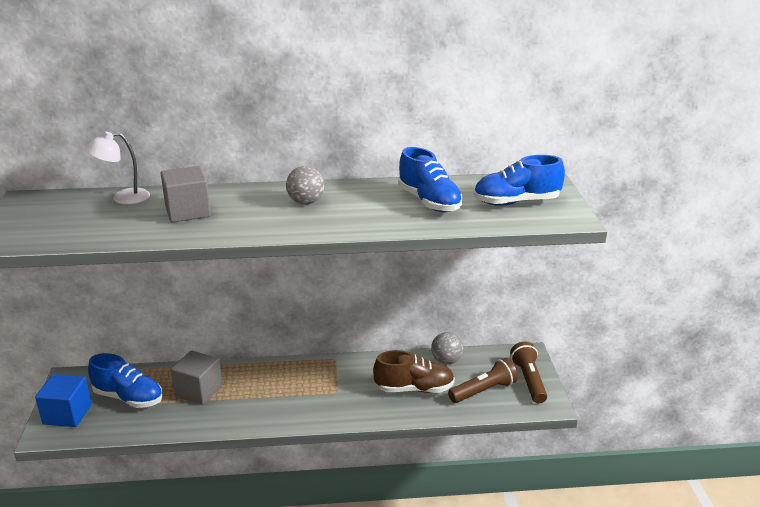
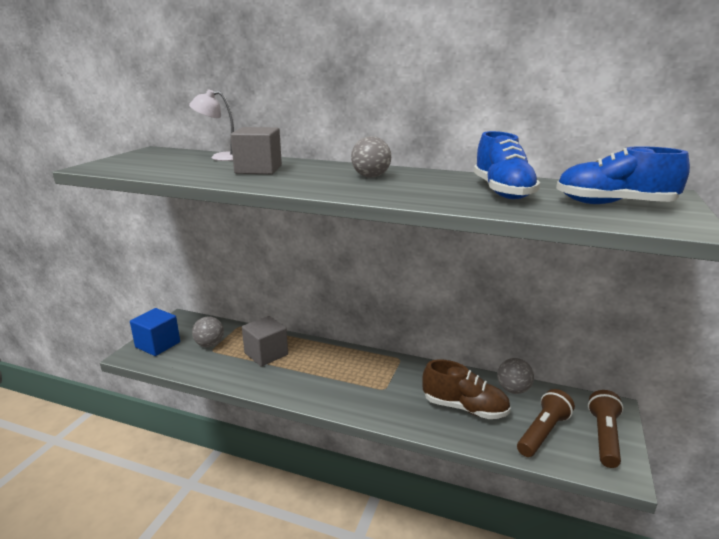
camera: 25 degrees right, 5 degrees down
(128, 398) = (210, 344): blue shoe -> grey ball
(483, 391) = (543, 433): brown flashlight -> brown flashlight turned 45 degrees counterclockwise

